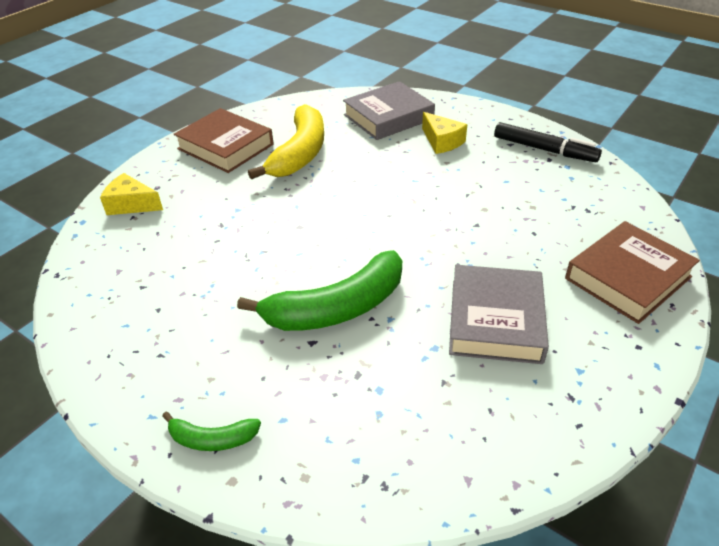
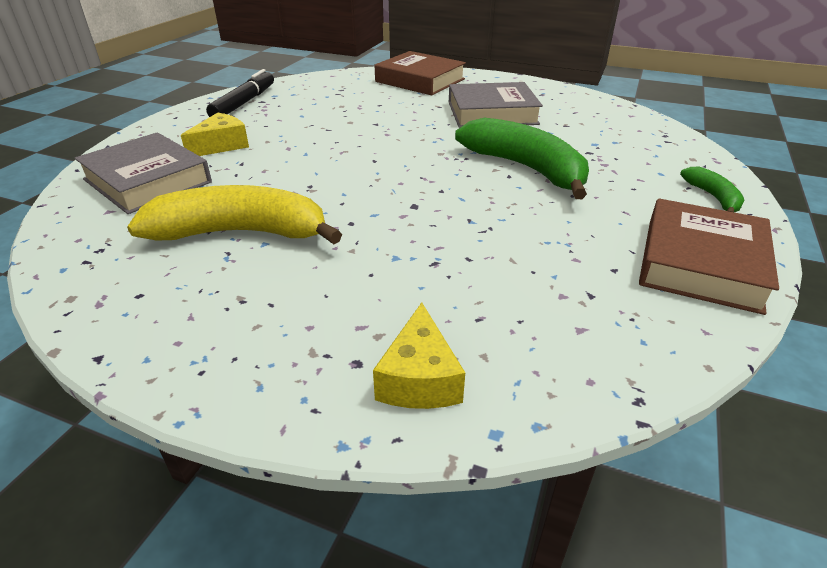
camera: 105 degrees left, 5 degrees down
(225, 146) = (212, 313): brown book -> brown book (700, 263)

